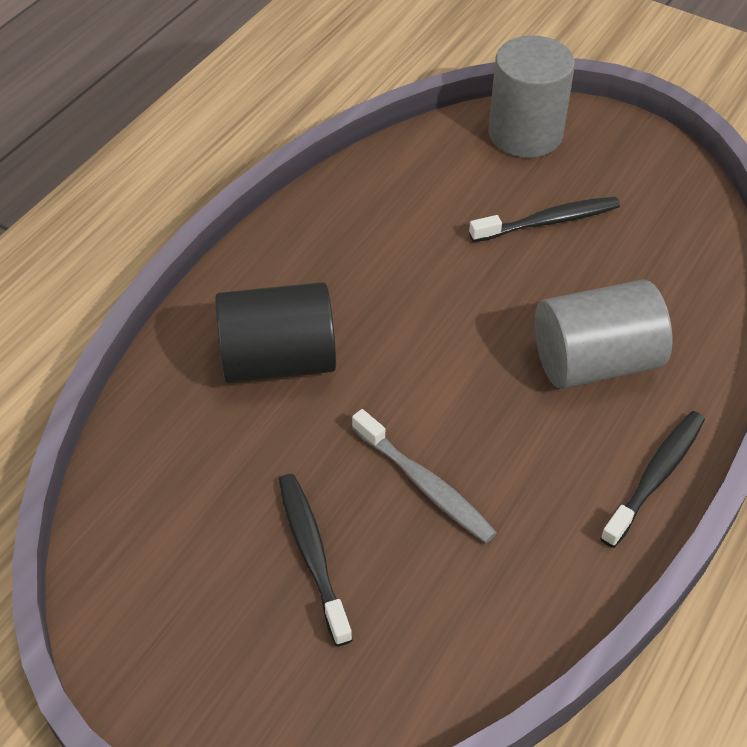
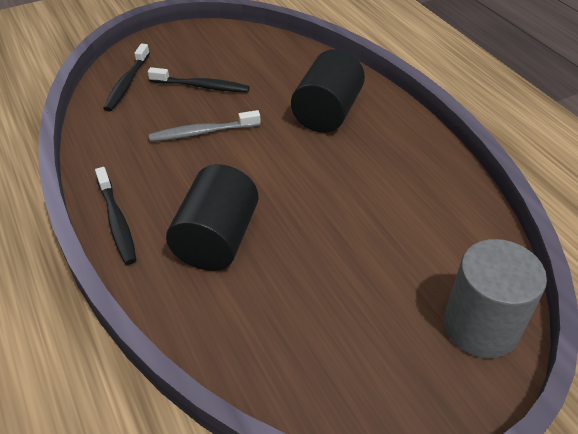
camera: 120 degrees right, 5 degrees down
(548, 222) = (362, 284): black toothbrush -> black toothbrush (127, 83)
(595, 362) = (217, 239): grey cylinder -> black cylinder

